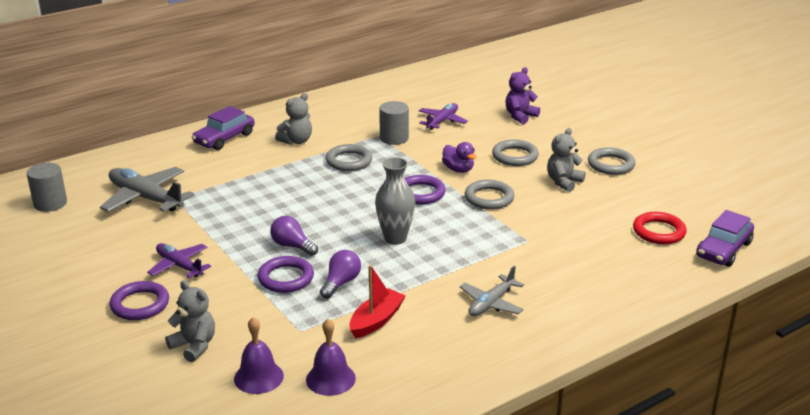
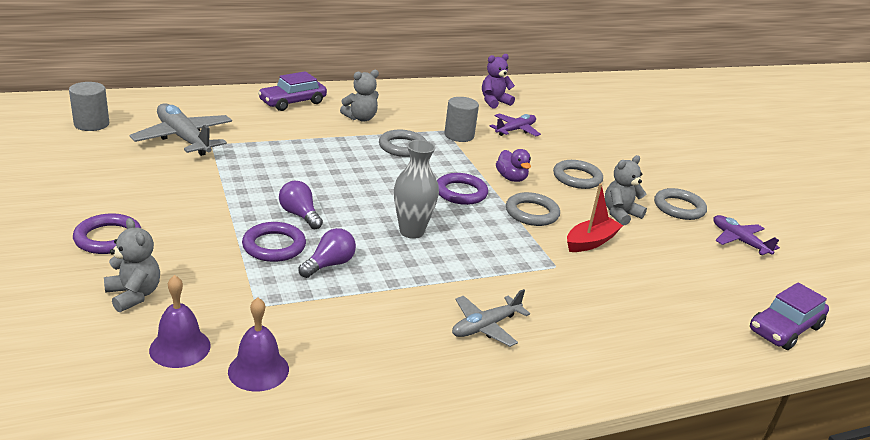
camera: 10 degrees right, 0 degrees up
(179, 266) = (173, 208): purple plane -> purple plane (739, 241)
(376, 320) = (346, 315): red boat -> red boat (591, 242)
(520, 116) = (598, 142): purple teddy bear -> purple teddy bear (494, 102)
(659, 232) = (711, 290): red ring -> none

